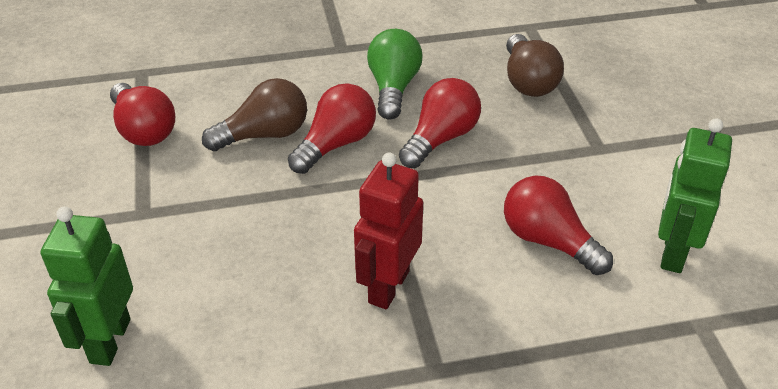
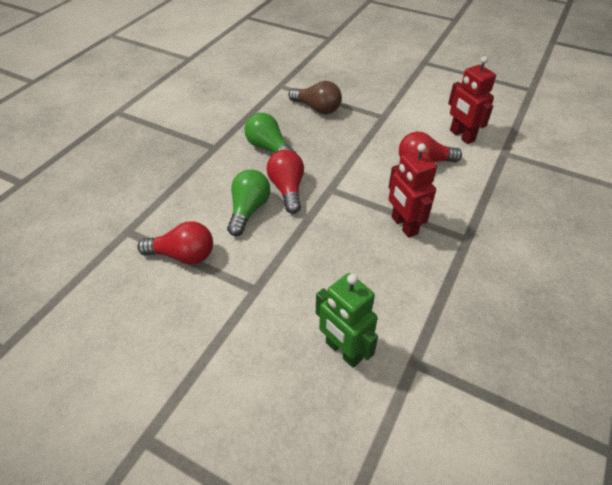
camera: 50 degrees left, 5 degrees up
(264, 135) = (248, 210): brown light bulb -> green light bulb
(441, 138) = (324, 155): red light bulb -> none
(672, 252) = (461, 136): green robot -> red robot

